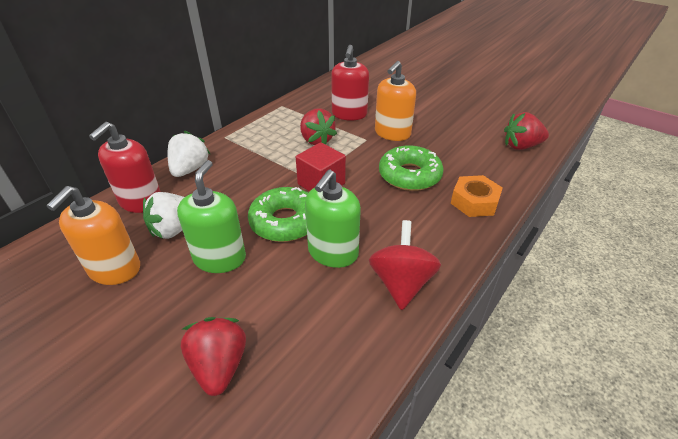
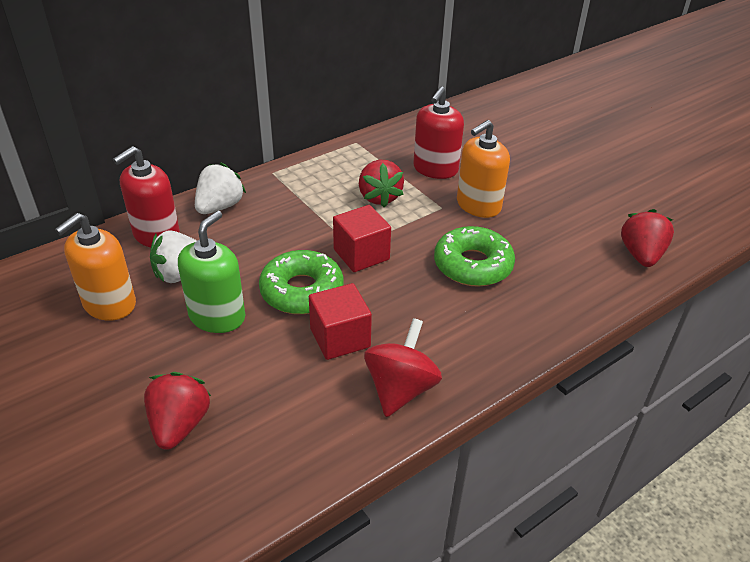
camera: 15 degrees right, 0 degrees up
(333, 252) = (340, 338): green soap dispenser -> red cube
(474, 202) = (537, 315): orange nut -> none
(521, 146) = (641, 255): red strawberry -> red strawberry turned 90 degrees clockwise

